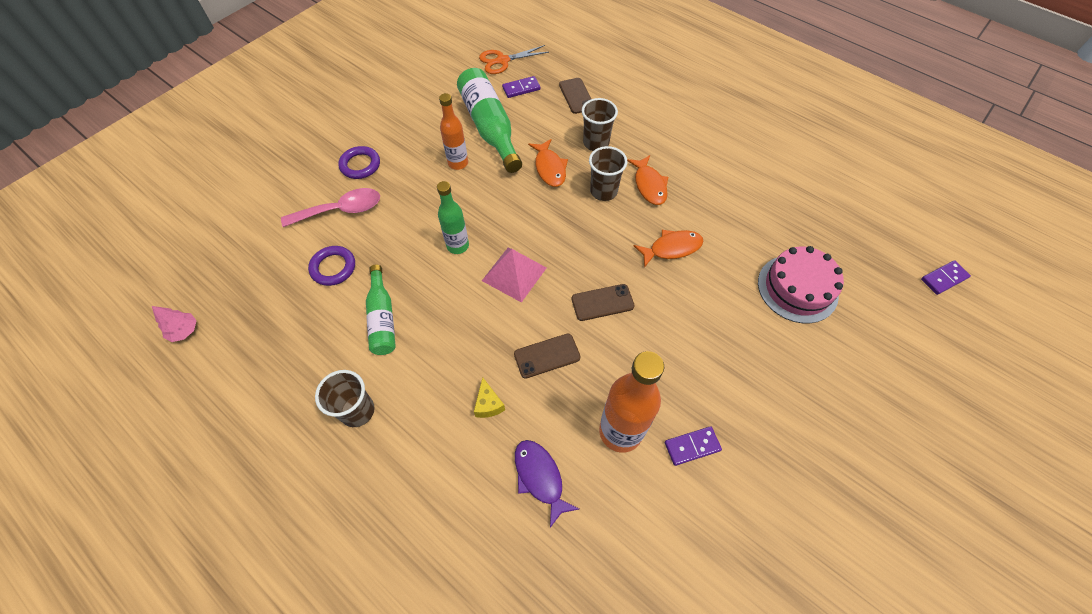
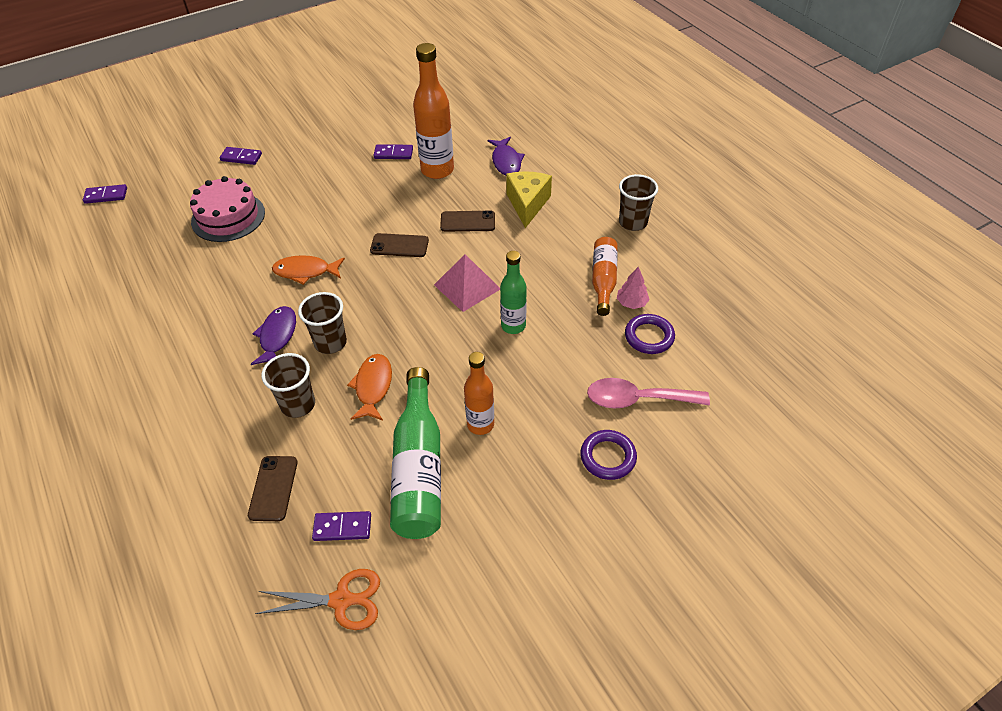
camera: 160 degrees left, 10 degrees down
(184, 331) = (798, 314): pink tree -> pink tree (631, 303)
(382, 318) = (603, 280): green bottle -> orange bottle
(488, 404) = (527, 204): yellow cheese -> yellow cheese, size x1.84
(649, 185) = (277, 336): orange fish -> purple fish
(866, 379) = (241, 157): none -> purple domino

